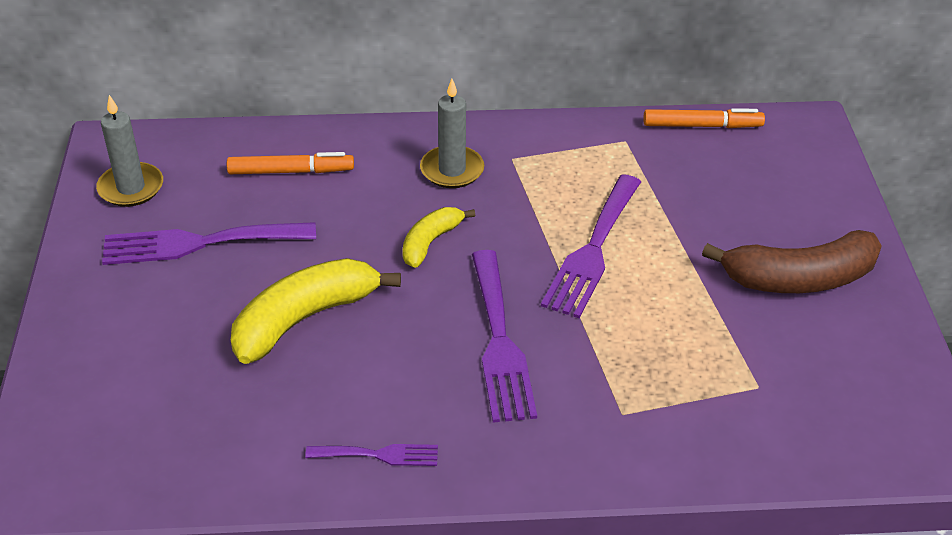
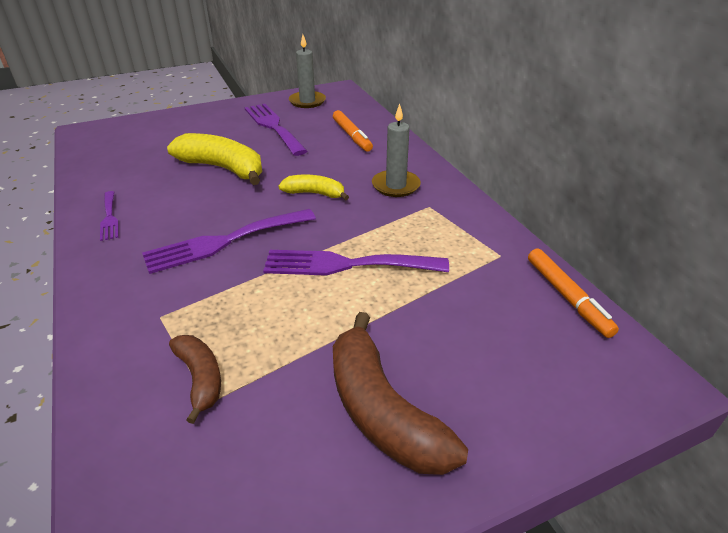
camera: 70 degrees right, 5 degrees down
(727, 389) = (200, 378): none -> brown banana

